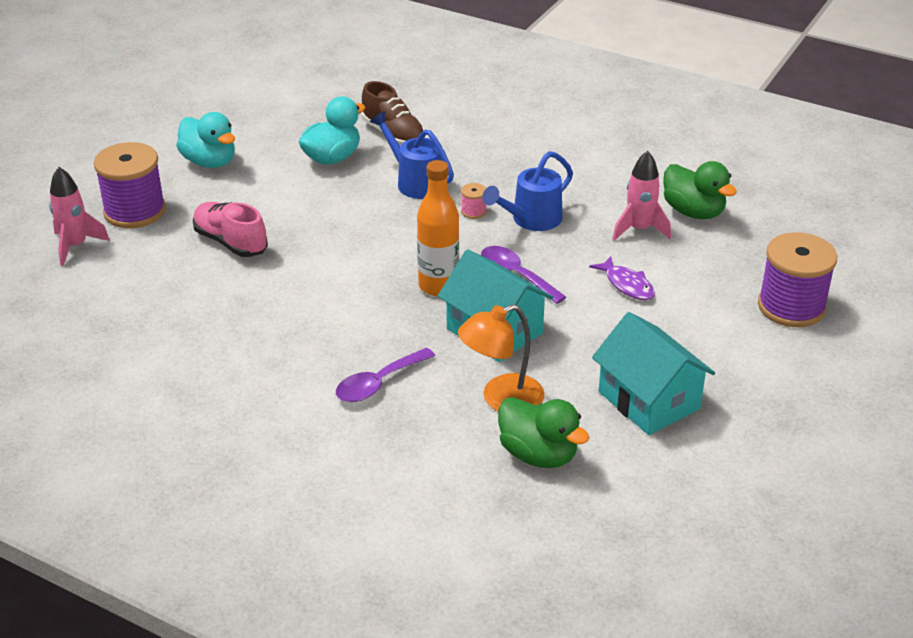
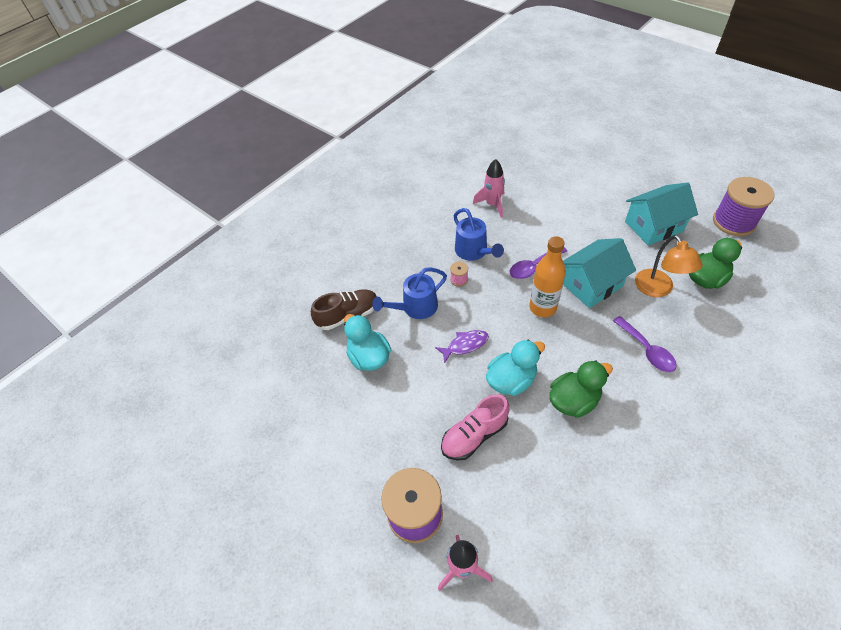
camera: 75 degrees left, 15 degrees up
(209, 162) = (350, 449): turquoise duck -> turquoise duck (511, 380)
(627, 285) = (548, 218): purple fish -> purple fish (465, 345)
(693, 212) = (478, 179): green duck -> green duck (573, 401)
(791, 307) = (571, 160): purple spool -> purple spool (733, 222)

